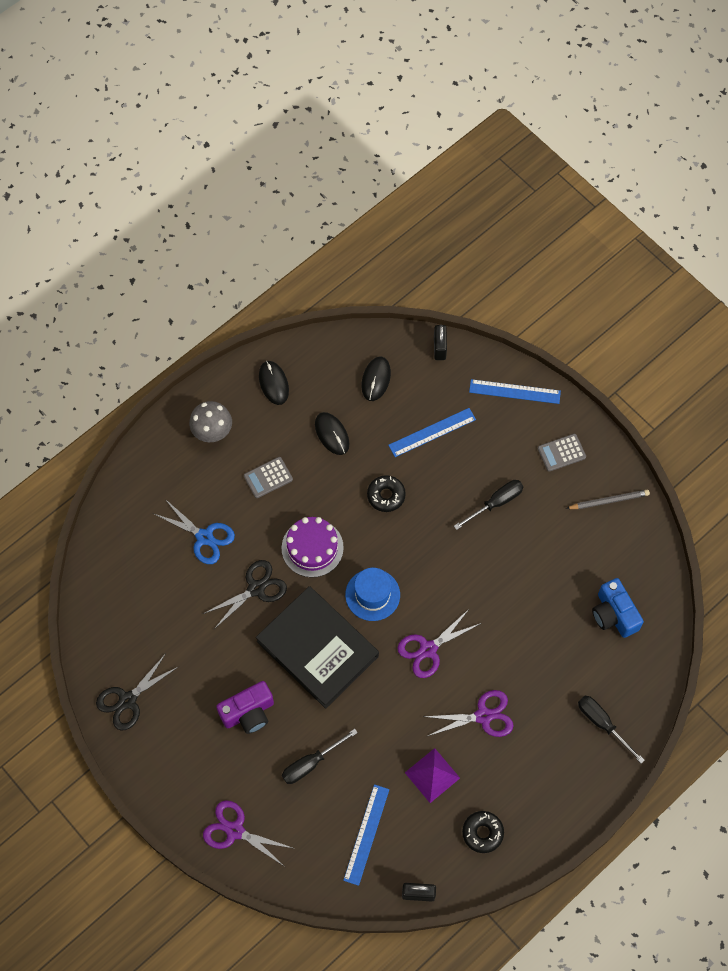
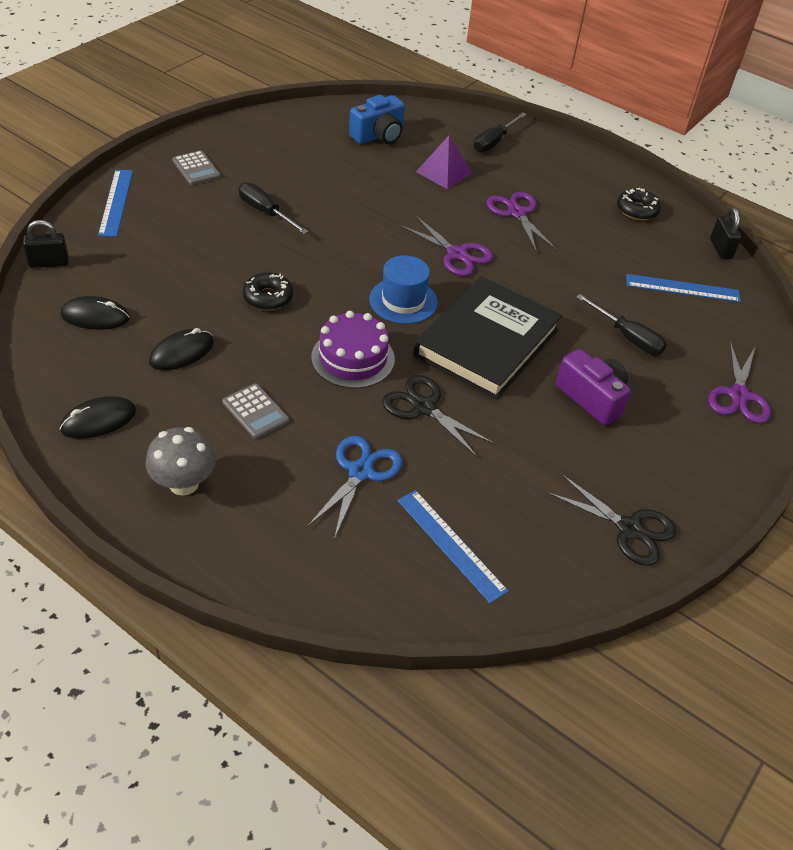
camera: 105 degrees left, 20 degrees down
(432, 432) = (174, 264): blue ruler -> blue ruler (450, 545)
(432, 775) = (595, 245): purple pyramid -> purple pyramid (444, 172)
(609, 501) = (251, 139): grey pencil -> none

